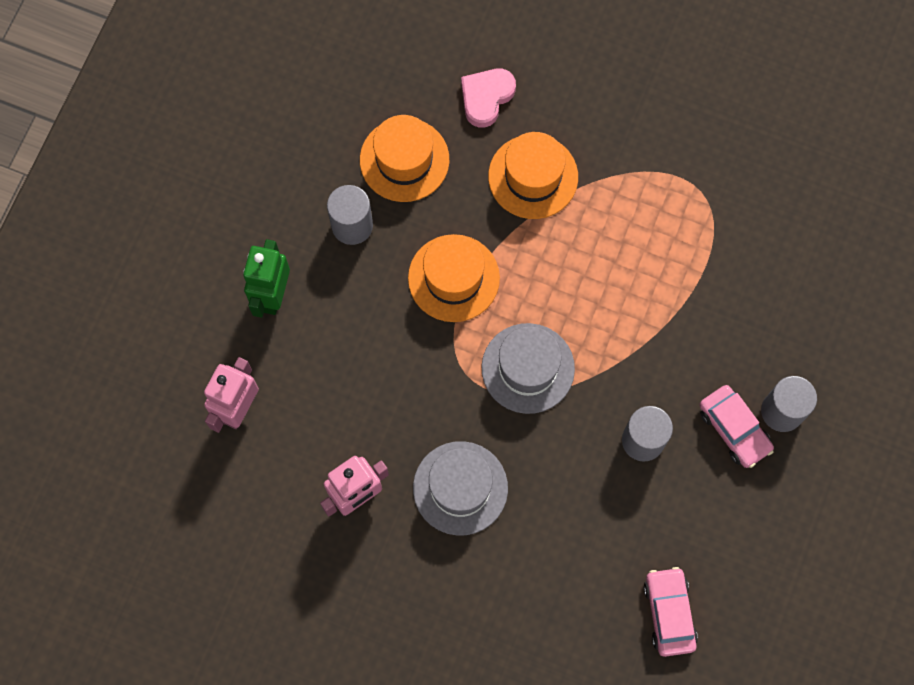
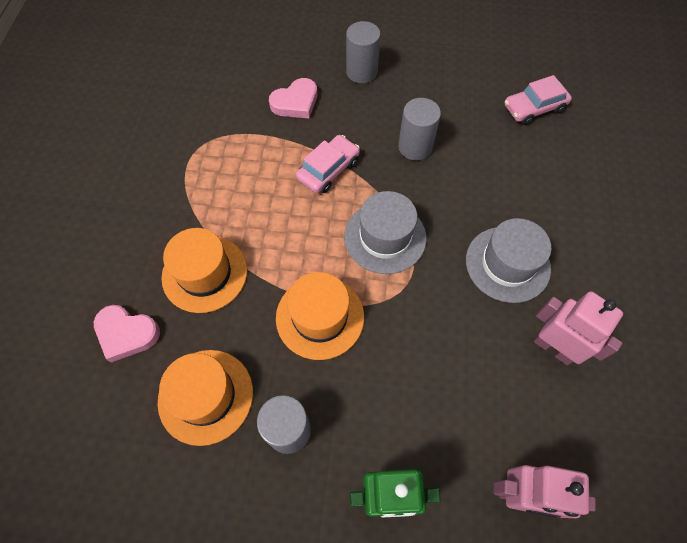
camera: 105 degrees left, 10 degrees down
(734, 429) = (385, 95): pink car -> pink car (328, 170)
(747, 316) = (295, 102): none -> pink heart

